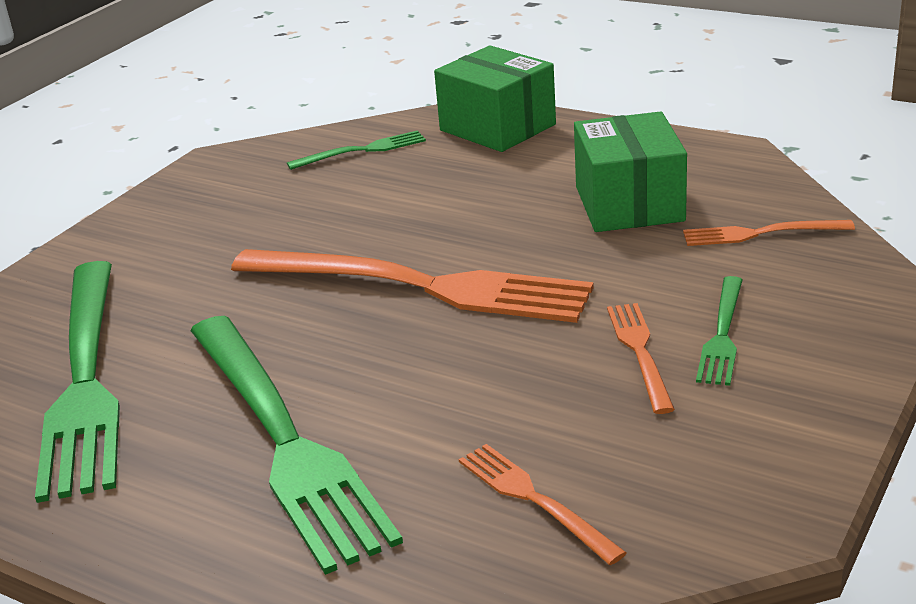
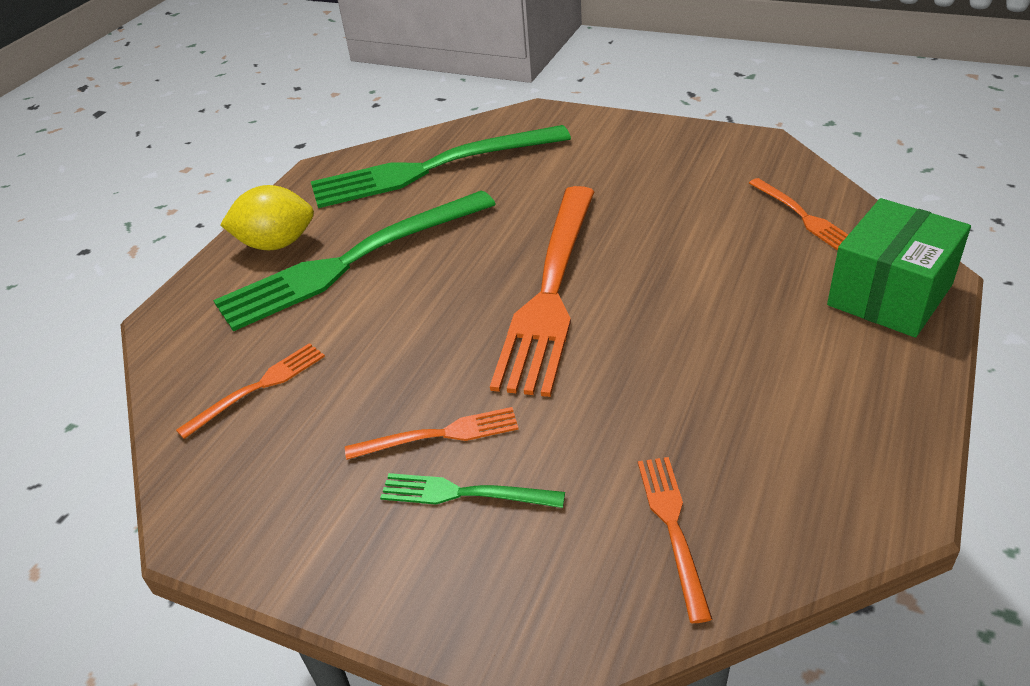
camera: 85 degrees right, 10 degrees up
(193, 524) = (276, 244): none -> yellow lemon
(362, 150) = (802, 216): green fork -> orange fork
(629, 204) = (726, 412): green box -> none

